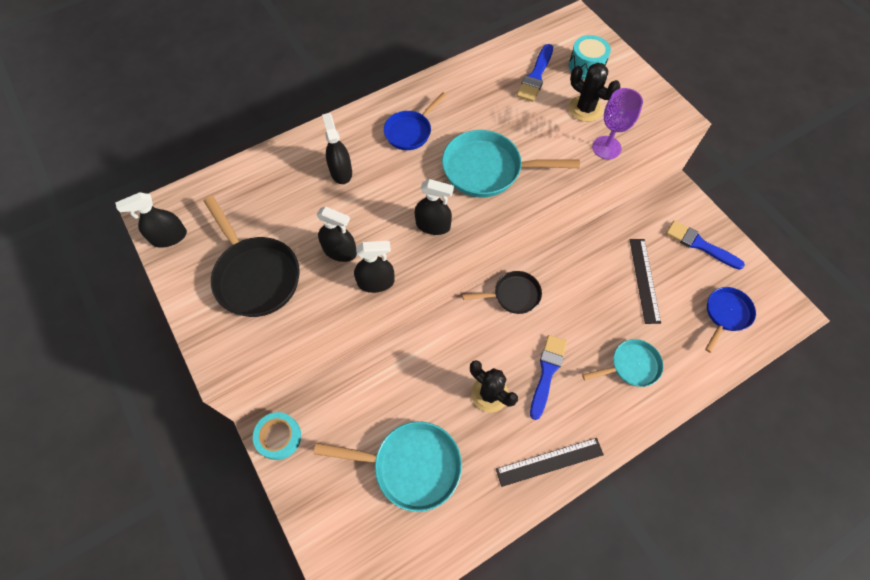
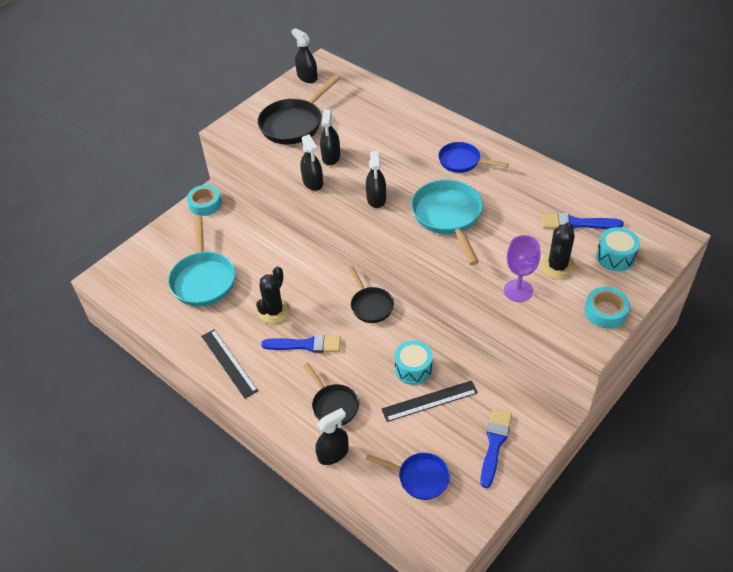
camera: 75 degrees right, 15 degrees down
(341, 172) = (401, 136): black spray bottle -> black spray bottle (333, 453)
(604, 282) = (413, 369): none -> turquoise drum
(631, 366) = (333, 405): turquoise pan -> black pan
(648, 96) = (605, 311): none -> turquoise tape

